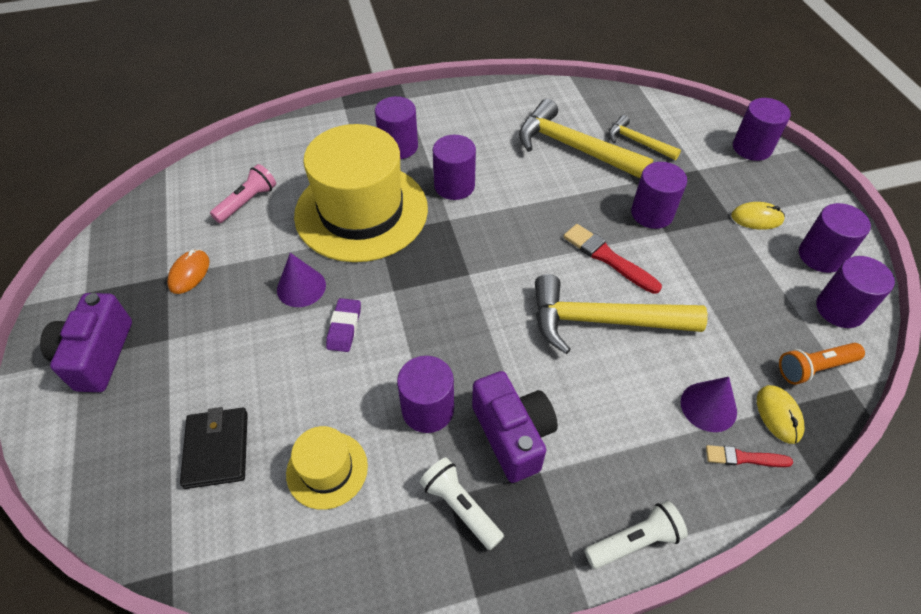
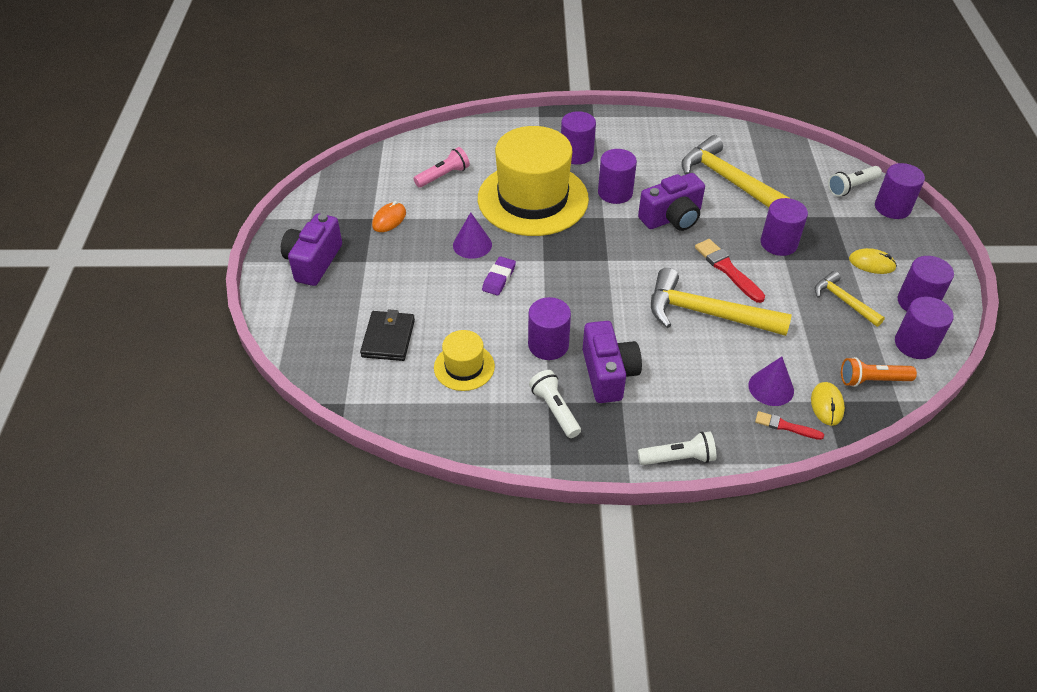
camera: 15 degrees right, 5 degrees down
(527, 205) = (672, 218): none -> purple camera
(637, 142) = (788, 185): yellow hammer -> yellow hammer (843, 301)
(702, 132) = (851, 187): none -> white flashlight

